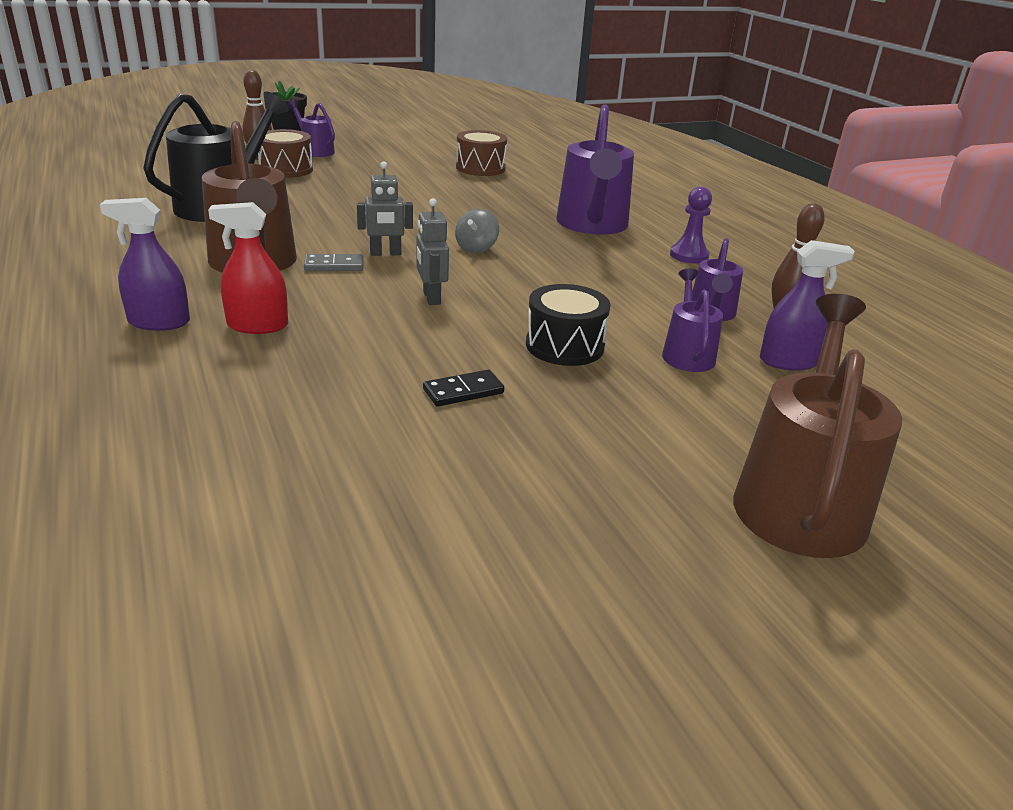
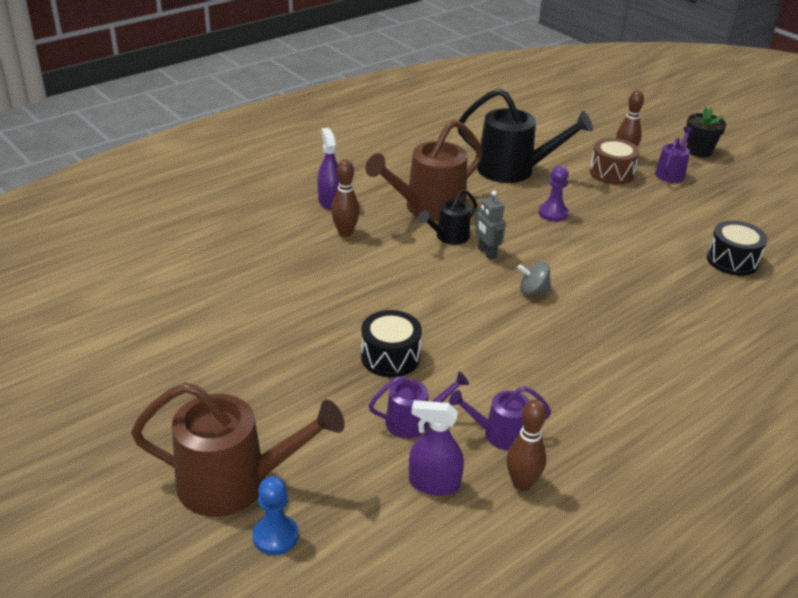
camera: 75 degrees right, 5 degrees up
(257, 325) = (345, 232): red spray bottle -> brown bowling pin
(334, 265) = (449, 237): grey domino -> black watering can
(431, 298) = (427, 286): grey robot -> none
(463, 391) = (305, 323): black domino -> none
(480, 168) = (732, 260): brown drum -> black drum
(592, 225) = (647, 346): purple watering can -> none
(689, 255) = (625, 415): purple pawn -> purple pawn (553, 213)
(788, 361) = (434, 483): purple spray bottle -> purple spray bottle turned 120 degrees clockwise
(892, 478) = (275, 536): none -> blue pawn

